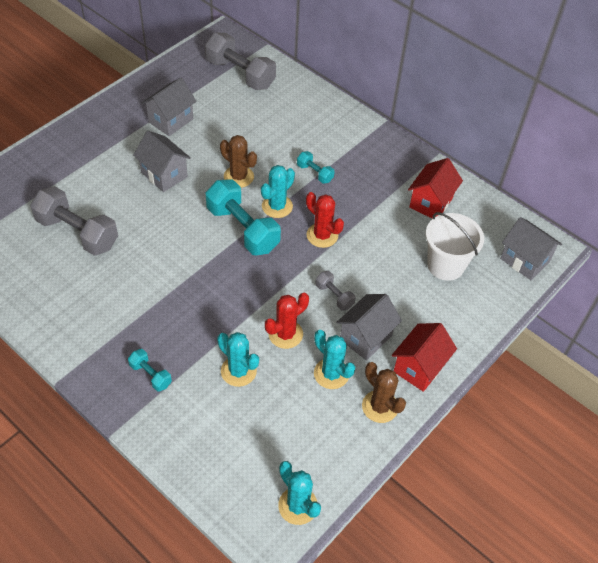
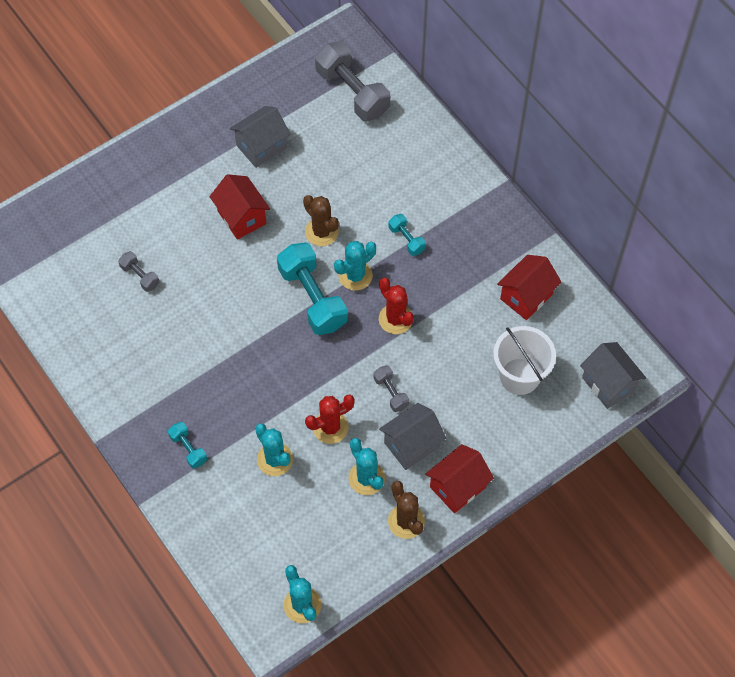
camera: 15 degrees right, 10 degrees up
(77, 233) = (140, 276): grey dumbbell -> grey dumbbell, size x0.49
(164, 174) = (242, 217): grey house -> red house

